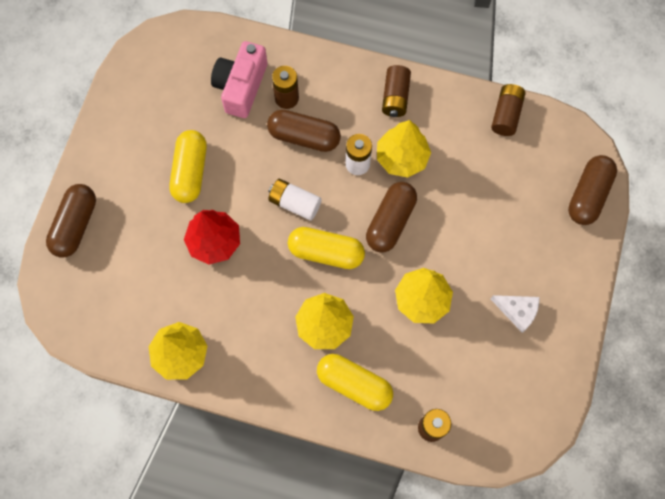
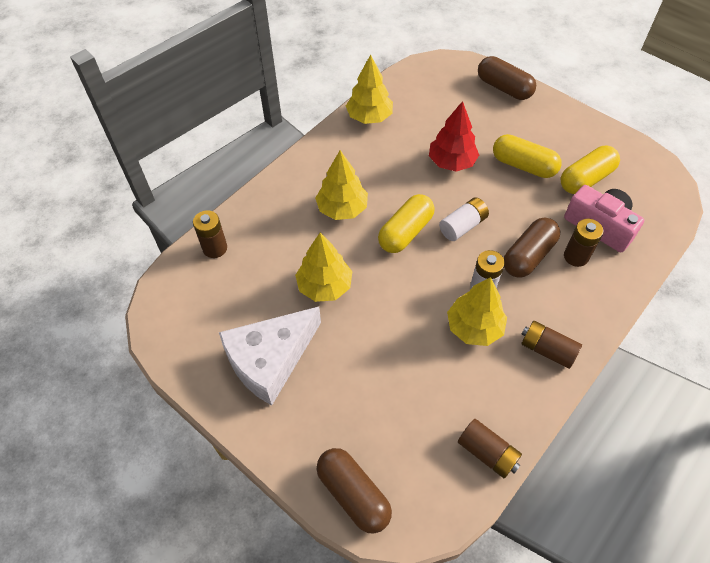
camera: 115 degrees right, 15 degrees down
(354, 384) = (282, 210): yellow capsule -> yellow capsule (586, 179)
(390, 222) = (411, 291): brown capsule -> none
(517, 311) = (270, 359): white cheese -> white cheese, size x2.08

